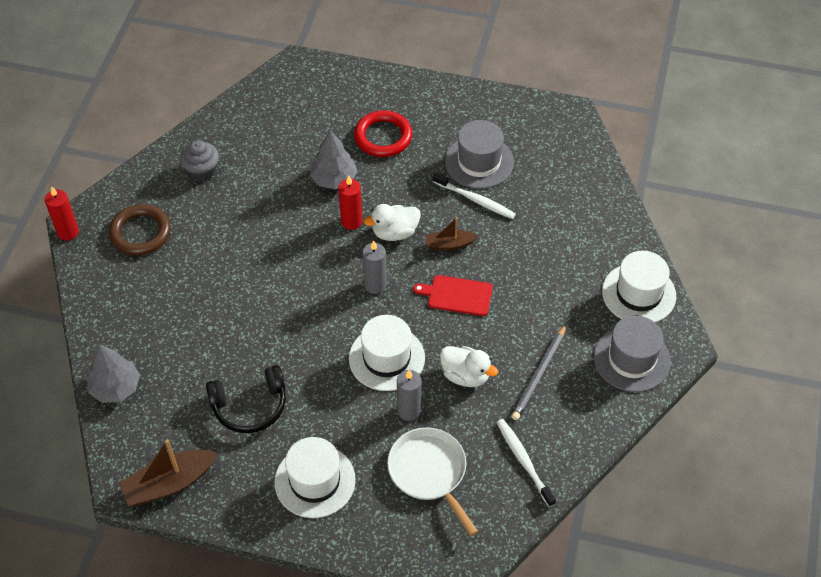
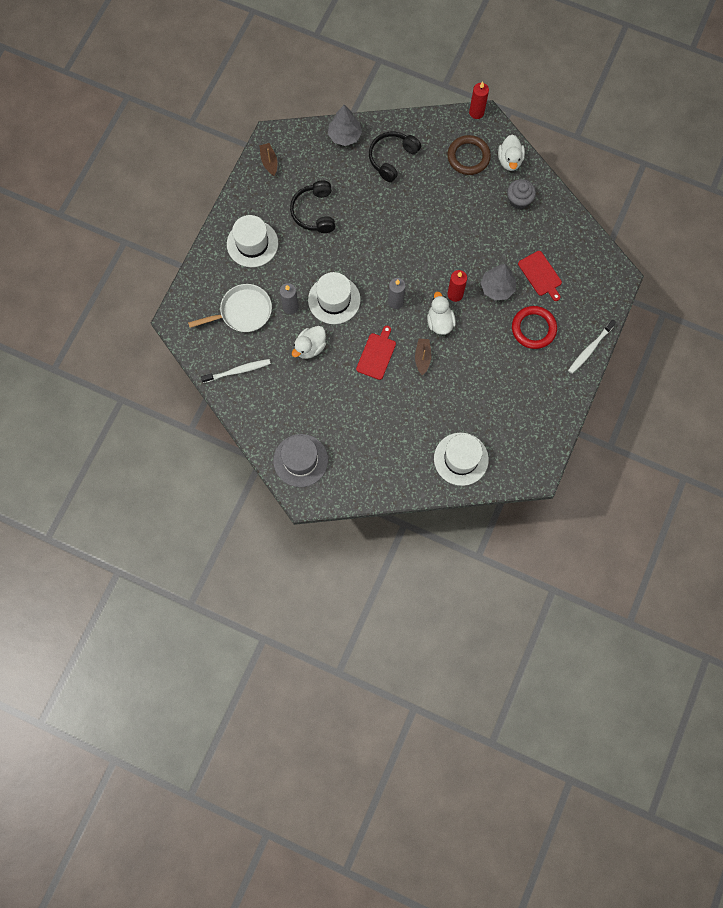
camera: 100 degrees right, 20 degrees up
(142, 187) = (509, 160): none -> white duck
(150, 322) = (392, 158): none -> black headphones
(169, 483) = (269, 162): brown boat -> brown boat, size x0.59
(307, 138) = (540, 275): none -> red cutting board
(476, 200) = (460, 384): white toothbrush -> white toothbrush (590, 349)
(479, 162) = (497, 394): grey hat -> none
(539, 374) = (301, 395): grey pencil -> none
(638, 293) = (354, 480): white hat -> white hat (461, 459)

